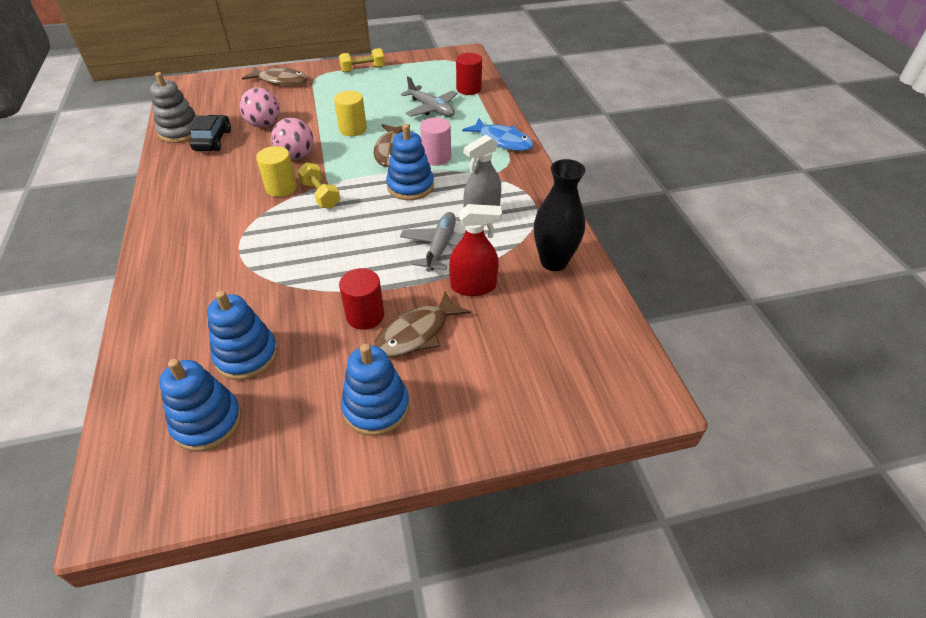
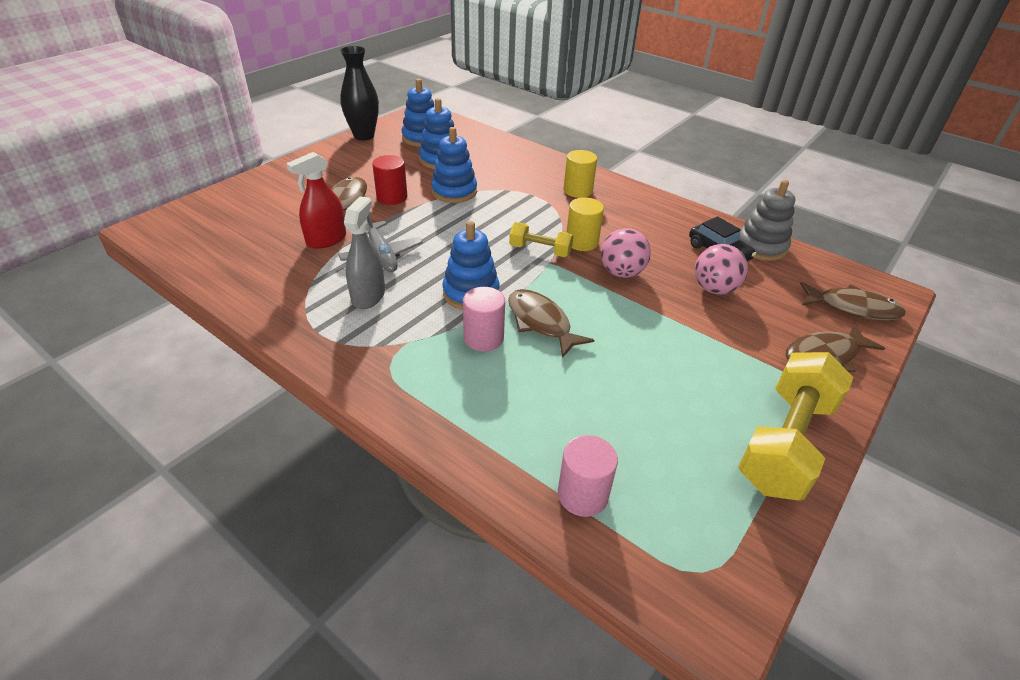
camera: 140 degrees right, 5 degrees down
(218, 88) = (853, 308): none -> brown fish
(353, 129) = (623, 329): yellow cylinder -> yellow cylinder (578, 190)
(363, 69) = (785, 443): yellow dumbbell -> yellow dumbbell, size x1.92
(376, 407) = (336, 168): blue stacking toy -> blue stacking toy (454, 191)
(431, 109) = (582, 413): grey plane -> none
(468, 89) = (582, 495): red cylinder -> pink cylinder
(502, 141) = (427, 405): blue fish -> none
(553, 262) = (264, 284): black vase -> black vase (364, 136)

